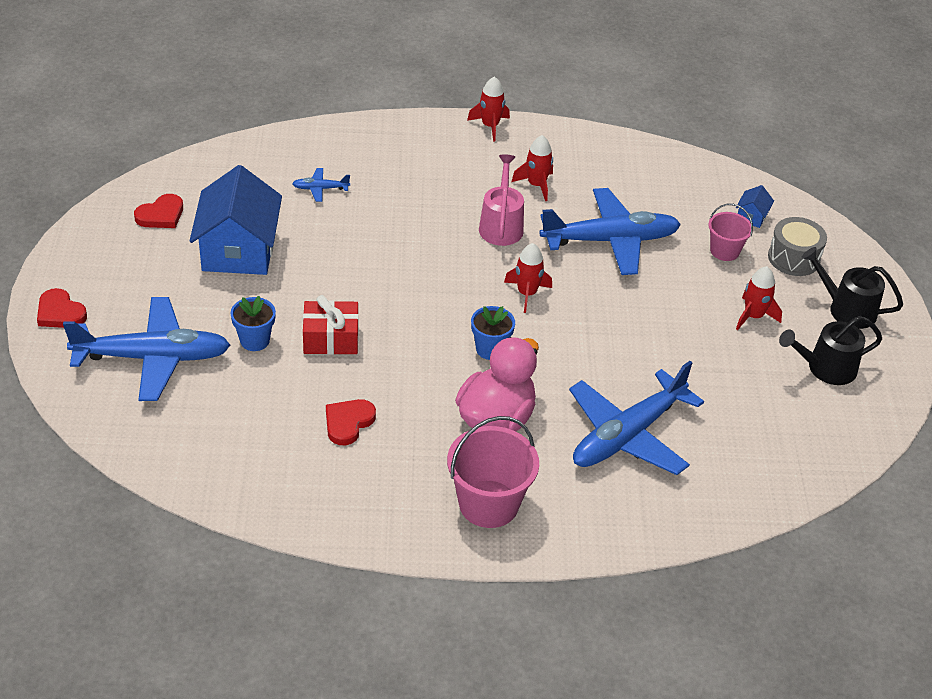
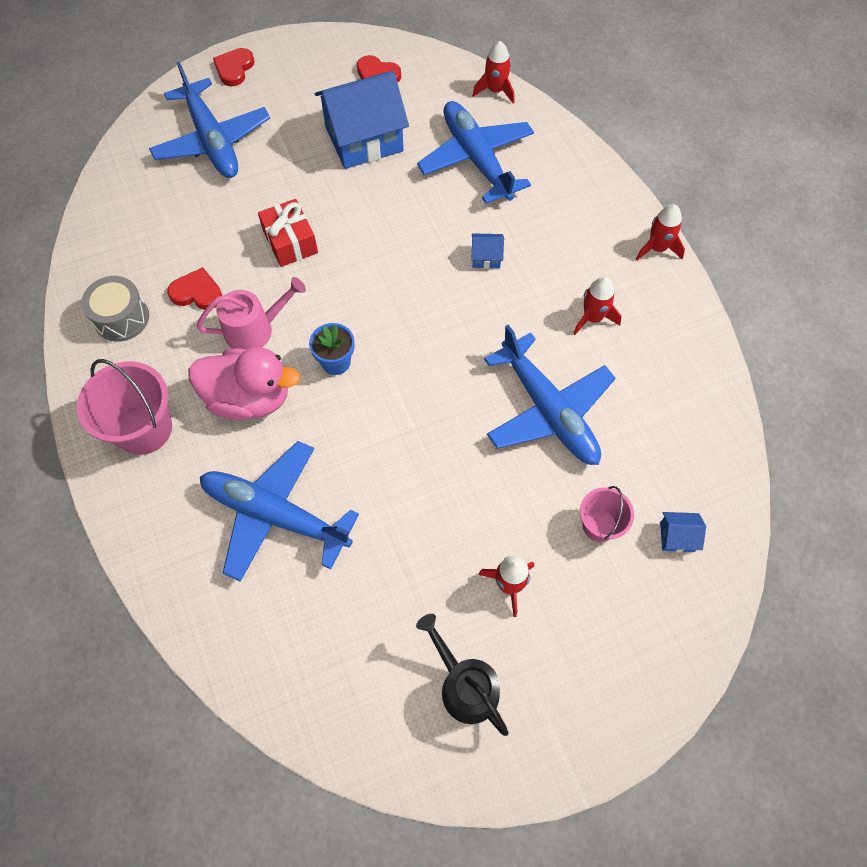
camera: 70 degrees right, 20 degrees up
(254, 340) = (262, 193): blue flower pot -> none
(320, 189) = (476, 159): blue plane -> blue plane, size x2.43
(435, 221) = (486, 257): none -> blue house
(501, 226) = (512, 310): pink watering can -> pink watering can (254, 329)
(527, 294) = (427, 365): red rocket -> red rocket (495, 91)
(793, 258) = (631, 602): grey drum -> grey drum (121, 318)
(846, 309) = (576, 685): black watering can -> none

